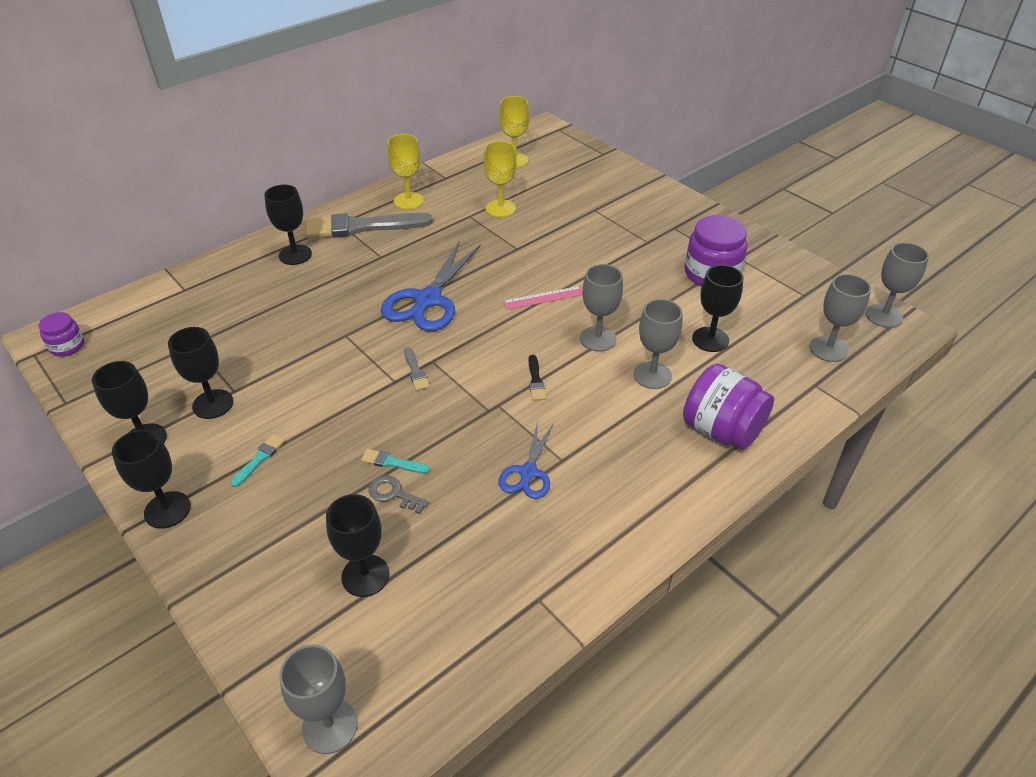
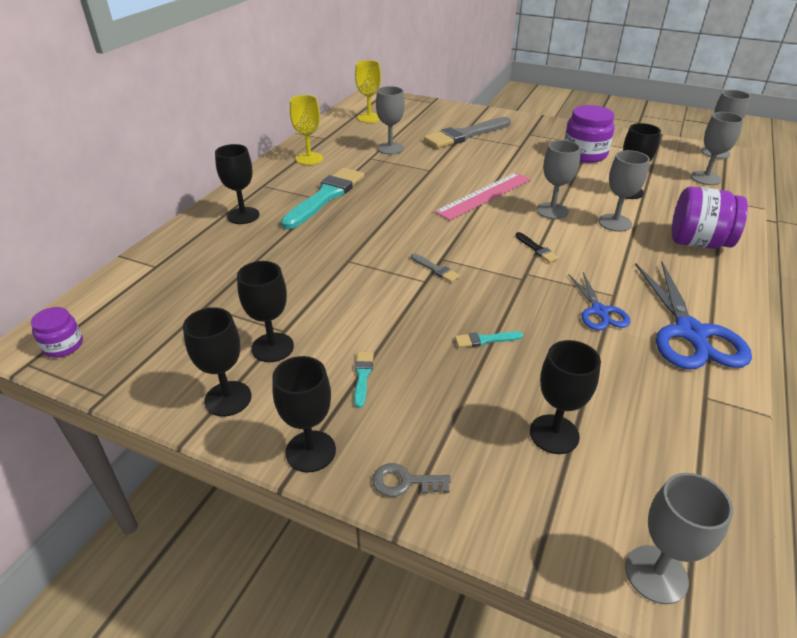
camera: 25 degrees left, 5 degrees down
(362, 227) = (286, 184): grey brush -> grey brush (465, 135)
(386, 253) = (326, 196): none -> turquoise brush
(393, 494) = (511, 362): grey key -> grey key (404, 482)
(428, 300) = (394, 219): blue scissors -> blue scissors (690, 333)
(500, 208) = (390, 148): yellow goblet -> grey goblet
(544, 298) = (484, 195): pink ruler -> pink ruler, size x1.69

